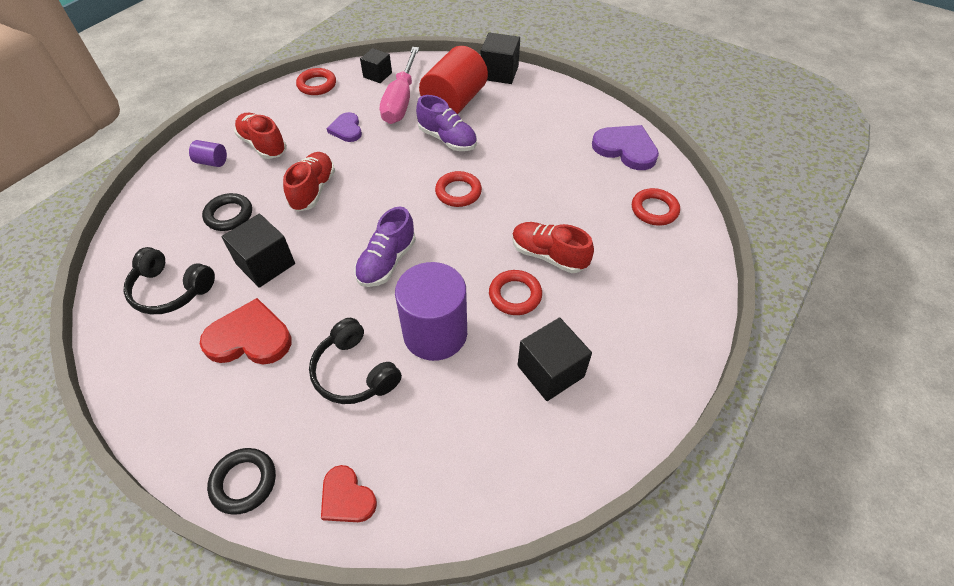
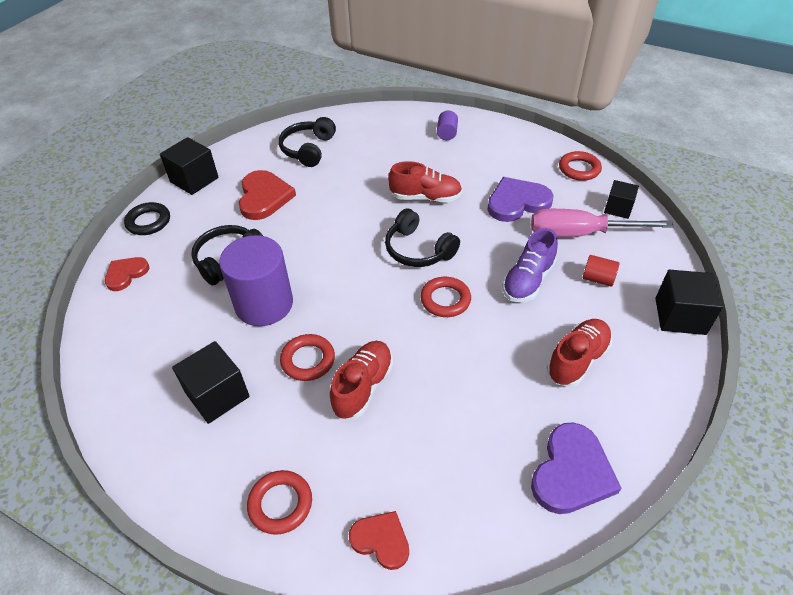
camera: 85 degrees right, 5 degrees down
(229, 215) = (387, 157): black ring -> none
(263, 145) = (477, 155): red shoe -> red shoe (577, 360)
(265, 264) = (336, 189): black cube -> black cube (194, 180)
(346, 129) = (517, 202): purple heart -> purple heart, size x1.63
(387, 262) = (344, 260): purple shoe -> none
(389, 204) = (418, 250): none -> black headphones
(454, 102) = (598, 279): red cylinder -> red cylinder, size x0.44
(654, 210) = (455, 505): red ring -> red ring (280, 504)
(685, 253) = (381, 540): none -> red heart

